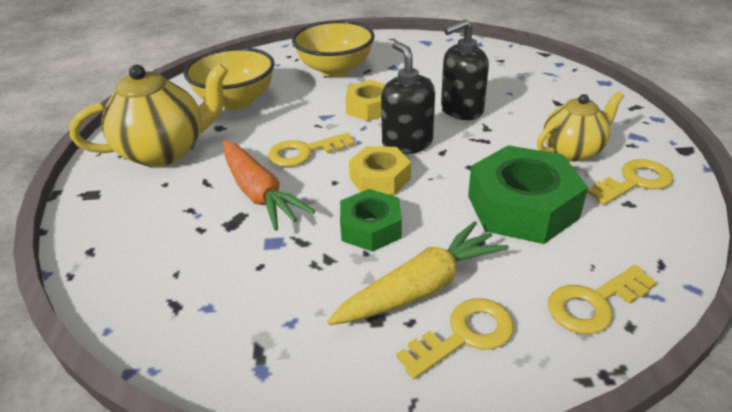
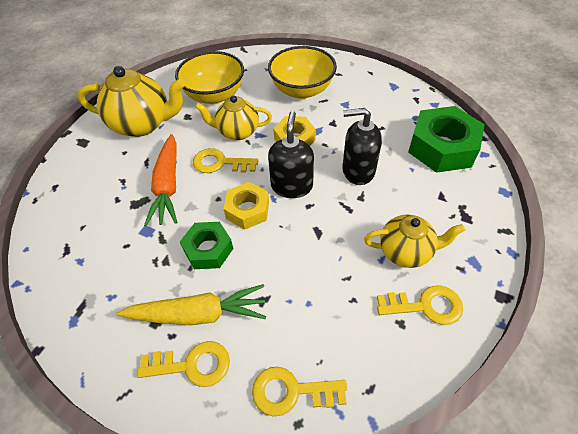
camera: 30 degrees right, 15 degrees up
(297, 121) = (237, 132): none -> yellow teapot
(522, 207) = (319, 284): green nut -> green nut (442, 147)

